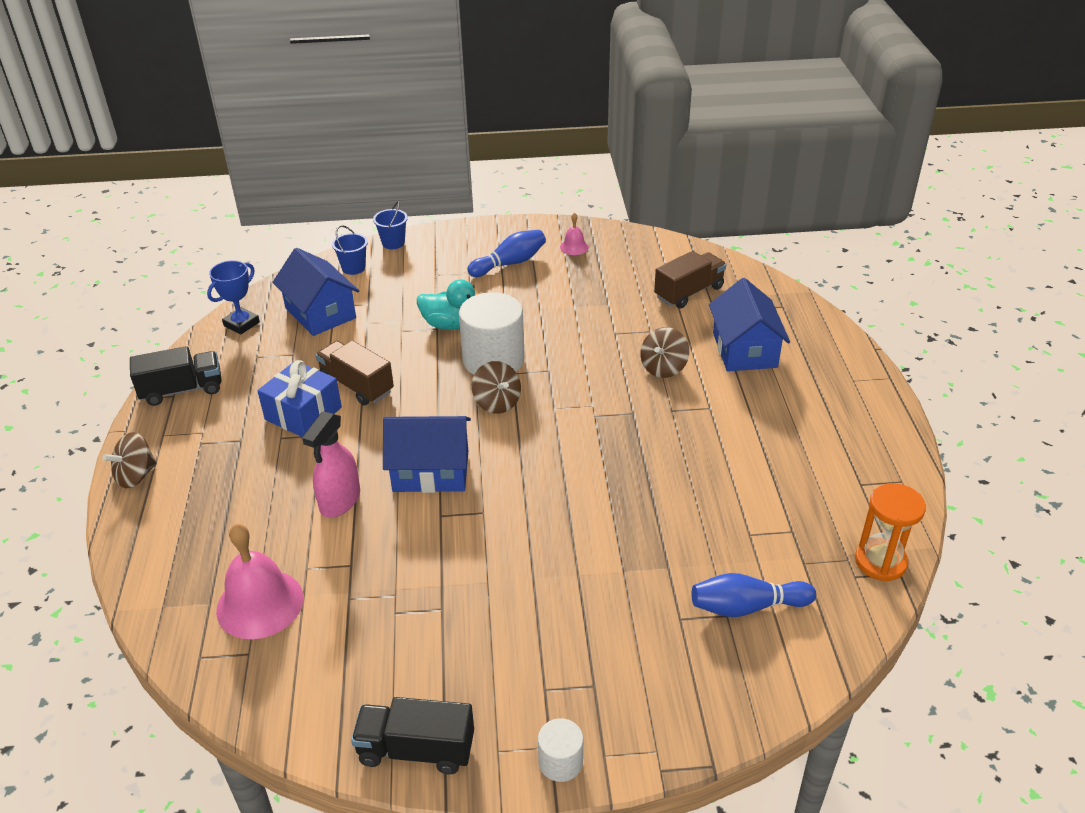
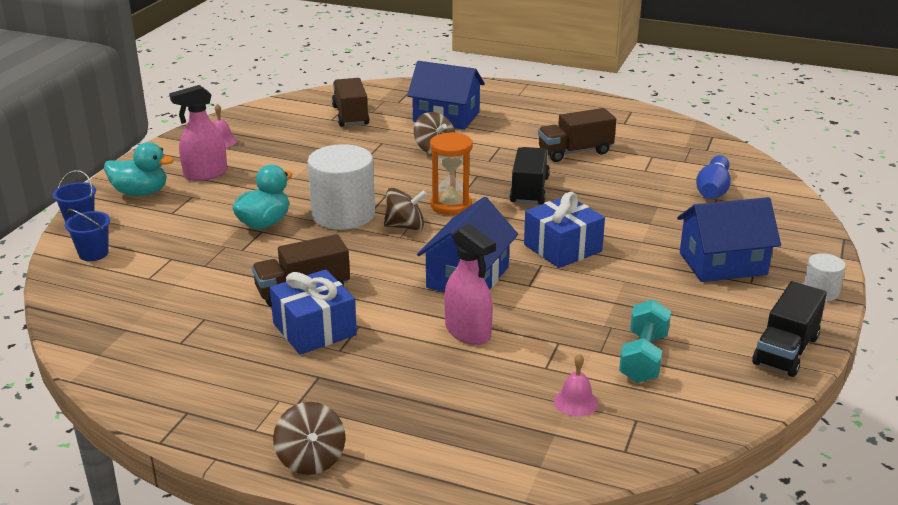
camera: 65 degrees left, 10 degrees down
(182, 390) = (184, 403): black truck -> black truck (529, 190)
(241, 324) = (104, 342): blue trophy -> none
(260, 604) = (575, 402): pink bell -> pink bell, size x0.49
(320, 313) = (151, 288): blue house -> blue house (722, 263)
(351, 633) = (643, 357): none -> turquoise dumbbell
(456, 248) = (140, 192): none -> turquoise duck
(509, 263) = (205, 174): blue bowling pin -> pink spray bottle
(524, 518) = (562, 248): none -> blue gift
(746, 465) = (575, 152): none -> brown truck
(880, 562) = (699, 138): orange hourglass -> orange hourglass (451, 205)

